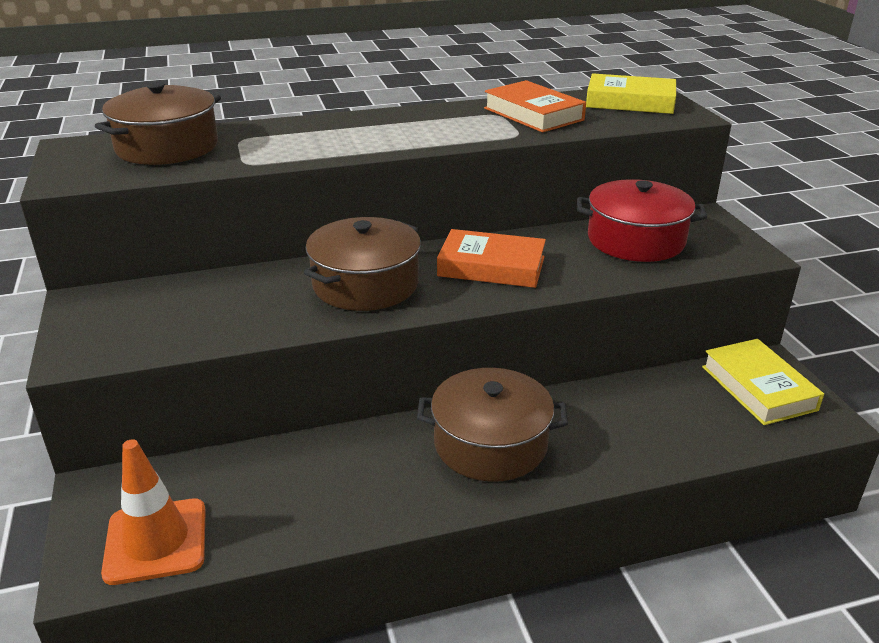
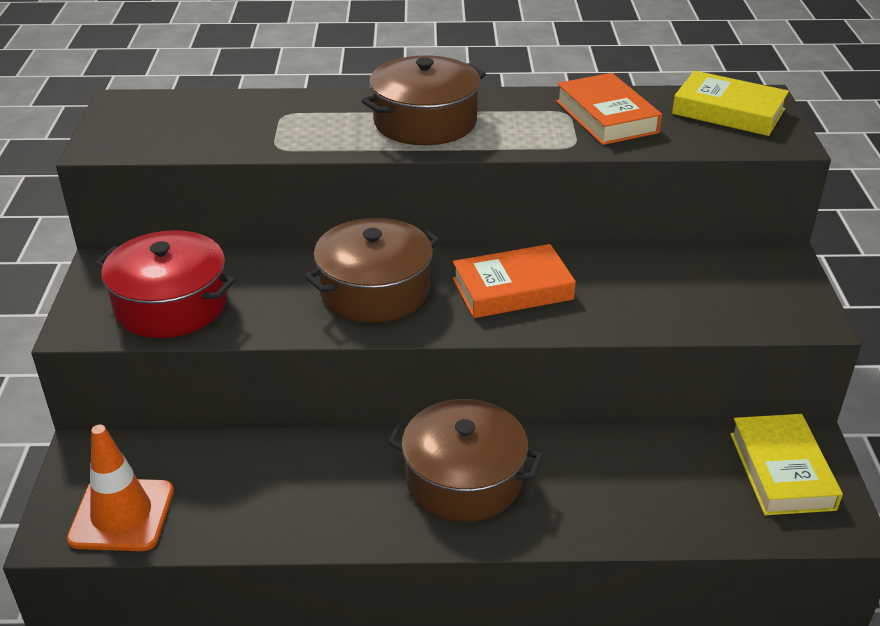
camera: 15 degrees right, 5 degrees up
(167, 147) = (210, 116): brown pot -> brown pot (425, 122)
(491, 266) = (512, 289): orange book -> orange book turned 45 degrees counterclockwise
(636, 240) = (687, 279): red pot -> red pot (171, 304)

